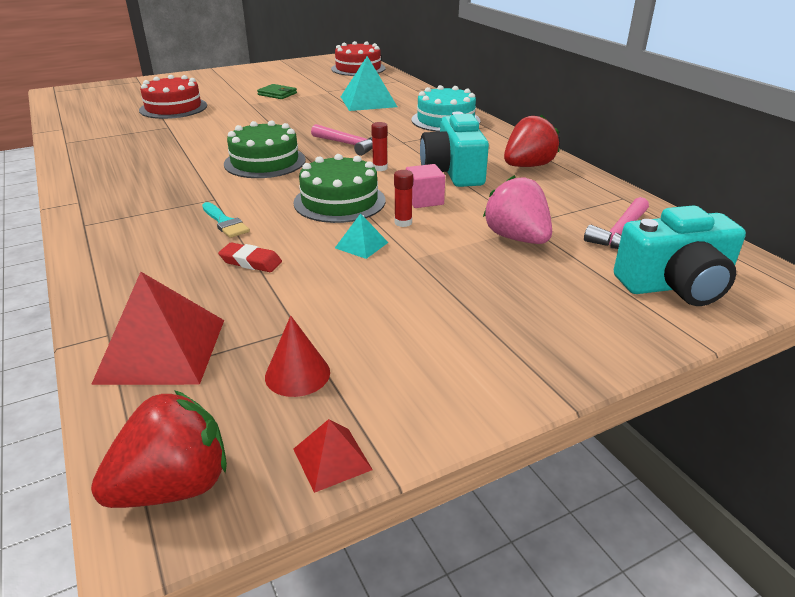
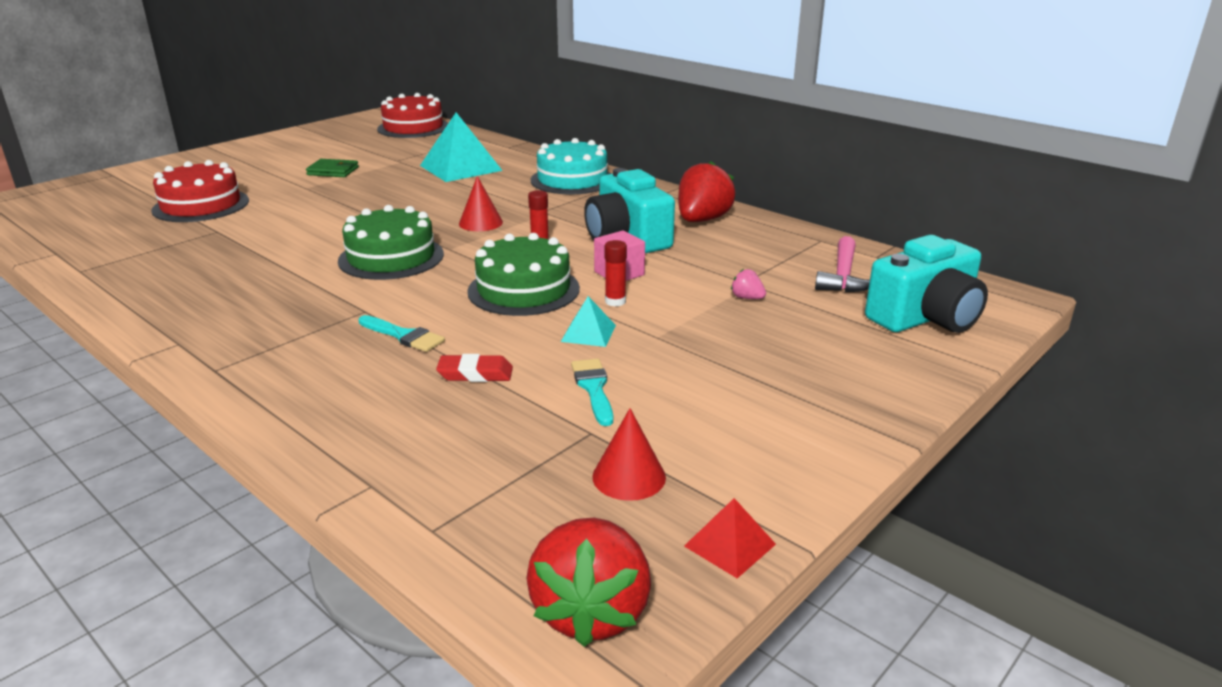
camera: 20 degrees left, 5 degrees down
(162, 350) = (454, 487): red pyramid -> none
(174, 486) = (591, 611): red strawberry -> red strawberry turned 150 degrees clockwise
(329, 292) = (593, 388): none -> turquoise brush
(349, 145) = (480, 223): pink hammer -> red cone
(517, 238) = (747, 298): pink strawberry -> pink strawberry, size x0.44

